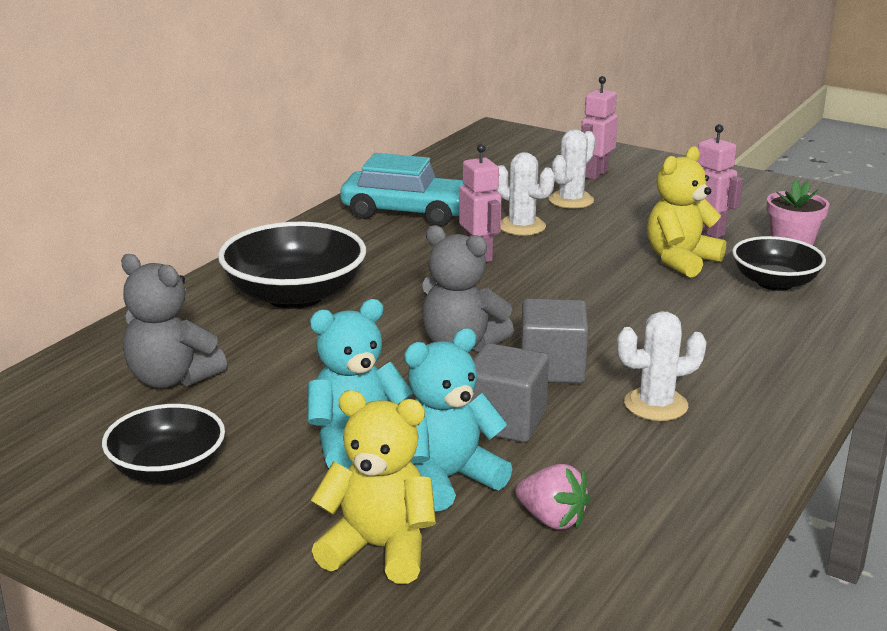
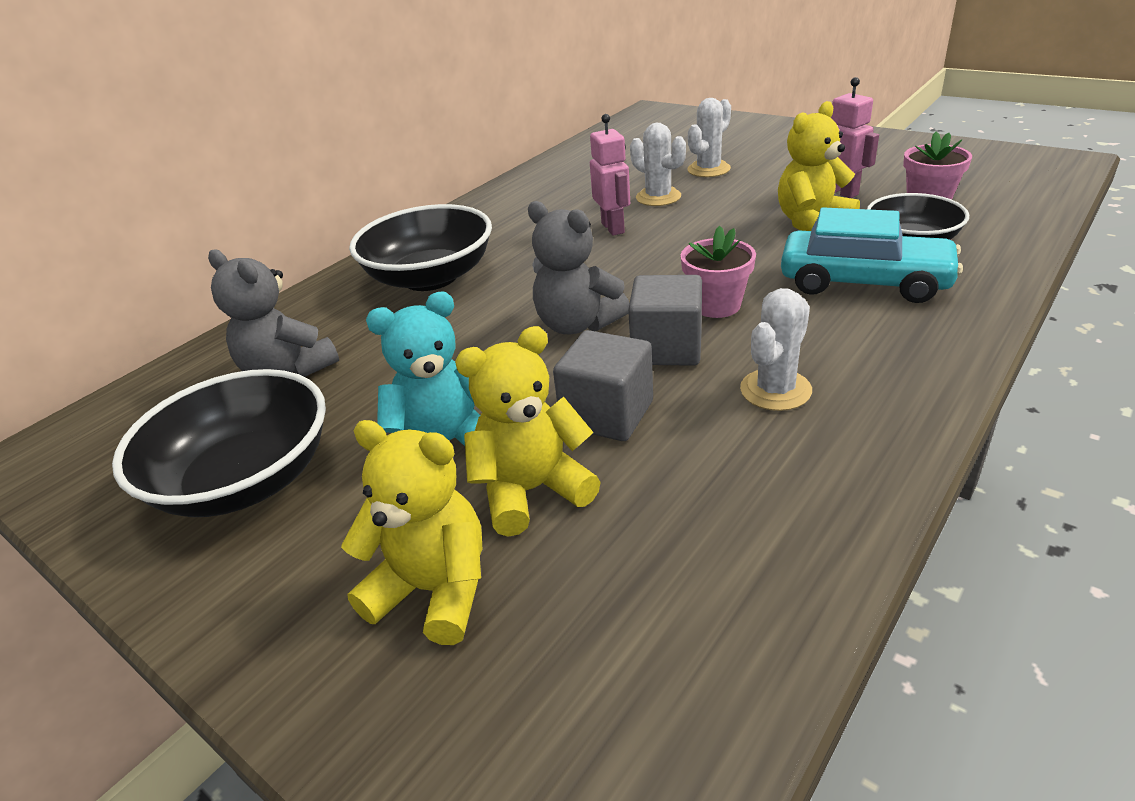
camera: 10 degrees right, 10 degrees up
(167, 469) = (246, 479): black bowl -> black bowl, size x1.56
(407, 212) = (554, 190): turquoise car -> turquoise car (864, 282)
(448, 479) = (532, 490): turquoise teddy bear -> yellow teddy bear
(552, 519) = (640, 548): pink strawberry -> none
(594, 332) = (716, 305): none -> pink flower pot
(595, 174) = (735, 143): pink robot -> none
(655, 405) = (775, 390): white cactus -> white cactus turned 45 degrees counterclockwise

